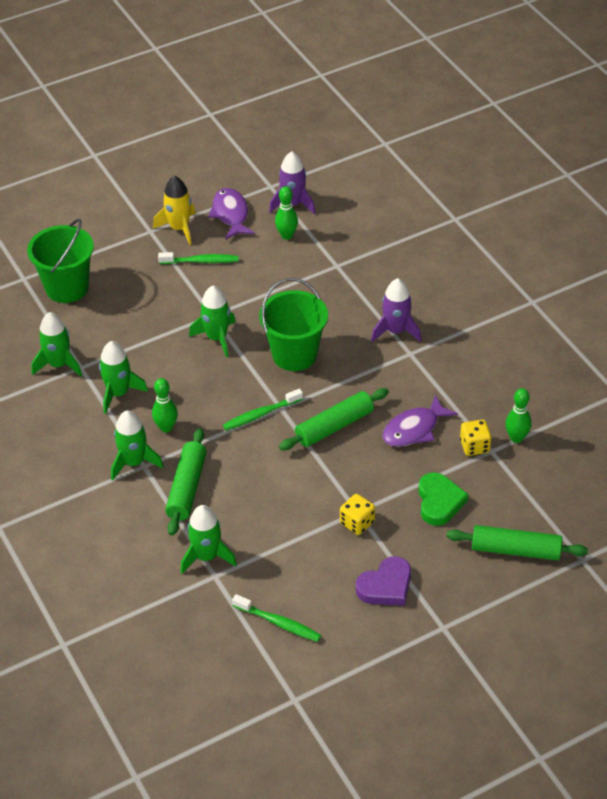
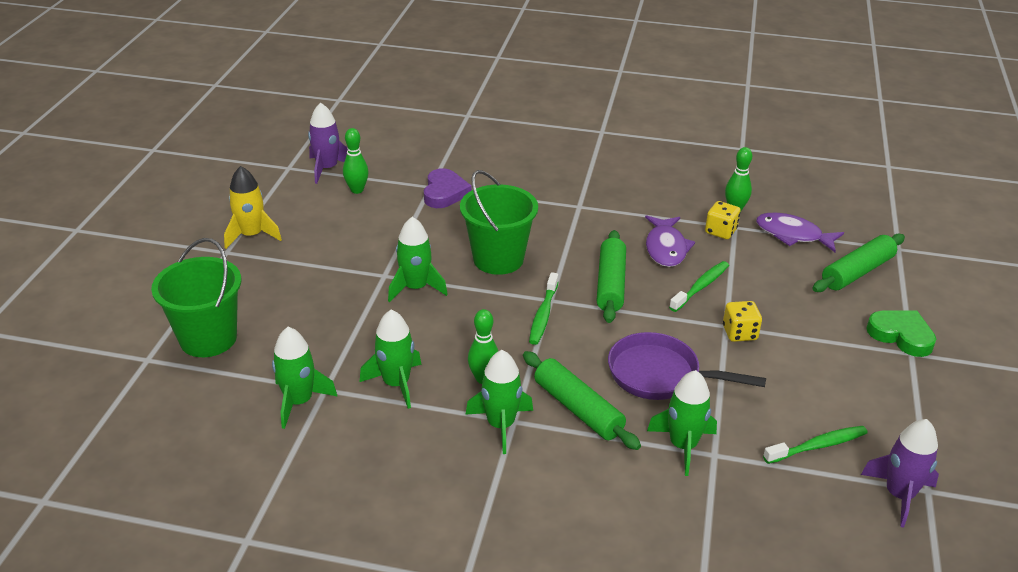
camera: 50 degrees left, 10 degrees down
(201, 261) = (311, 246): green toothbrush -> green toothbrush (700, 287)
(231, 214) = (284, 202): purple fish -> purple fish (792, 235)
(264, 507) = (660, 375): none -> purple pan
(386, 586) = (832, 358): purple heart -> purple heart (444, 193)
(395, 331) = (545, 199): purple rocket -> purple rocket (899, 495)
(439, 502) = (763, 279): green heart -> green heart (901, 335)

